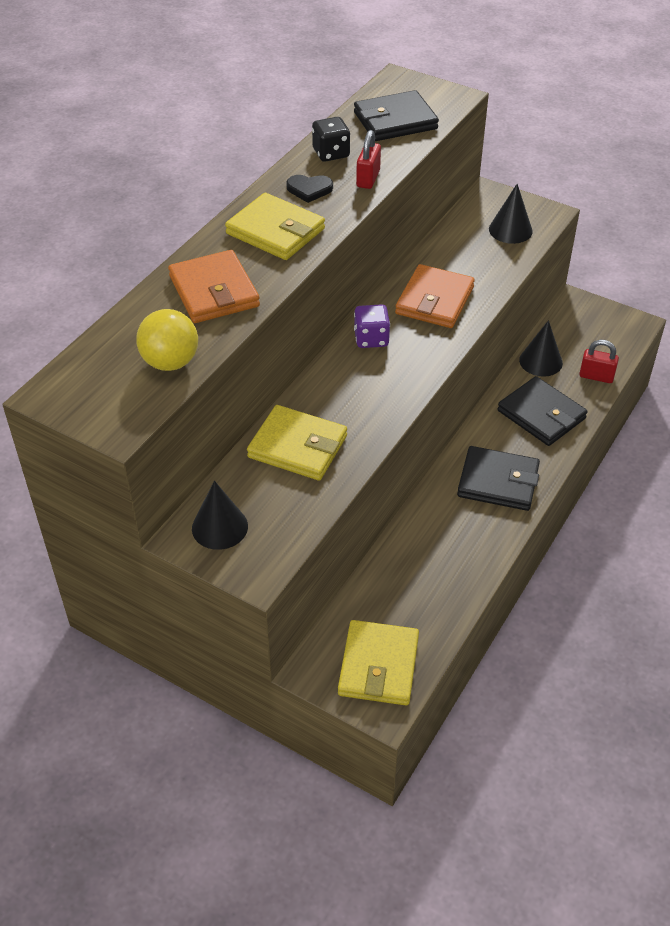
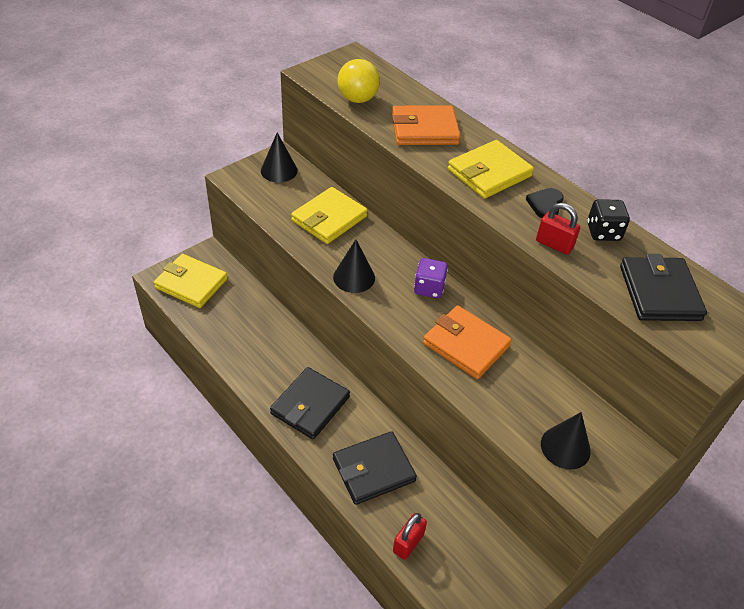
camera: 105 degrees right, 0 degrees up
(540, 361) = (445, 501): black cone -> black cone (354, 277)

